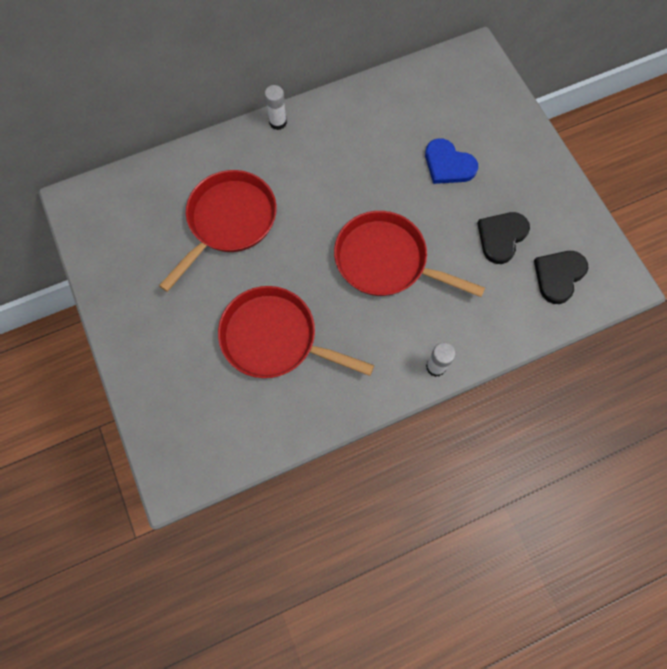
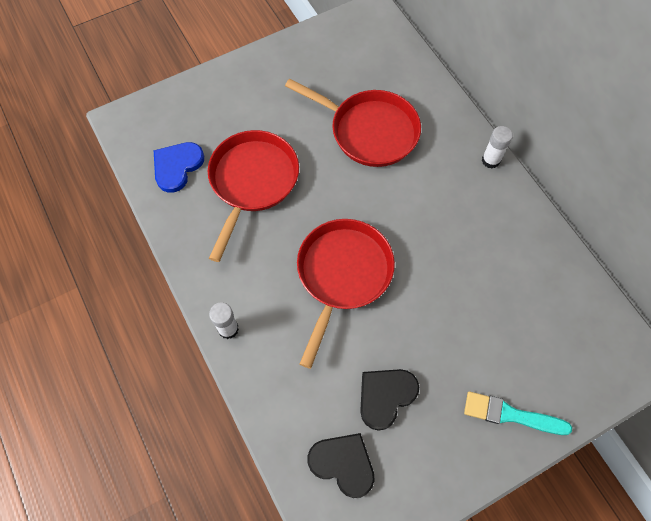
camera: 85 degrees right, 5 degrees down
(448, 164) = (471, 334): blue heart -> blue heart (177, 166)
(501, 237) = (385, 396): black heart -> black heart turned 75 degrees counterclockwise
(516, 147) = (510, 414): none -> turquoise brush

